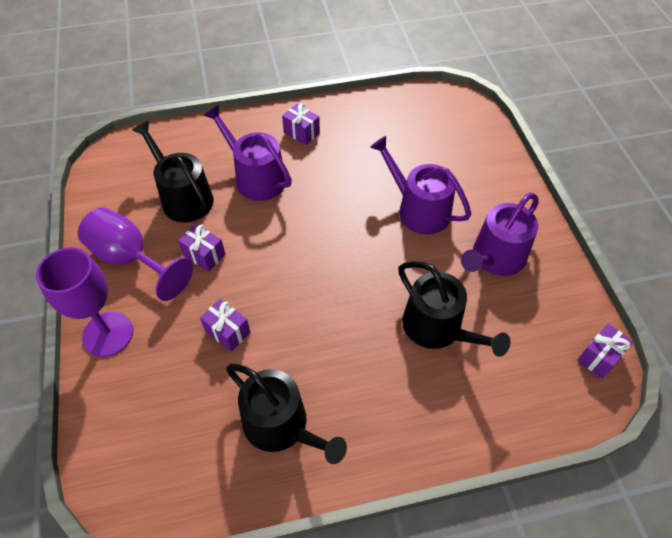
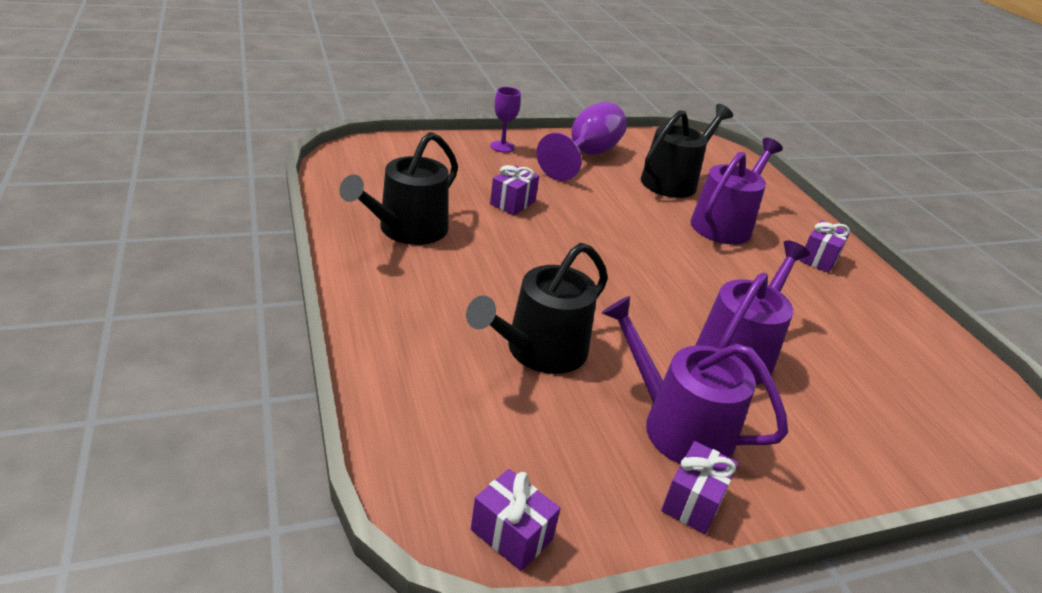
camera: 80 degrees right, 20 degrees down
(108, 334) = (502, 146): purple goblet -> purple goblet, size x0.53
(204, 255) = (603, 192): purple gift -> purple gift (693, 501)

